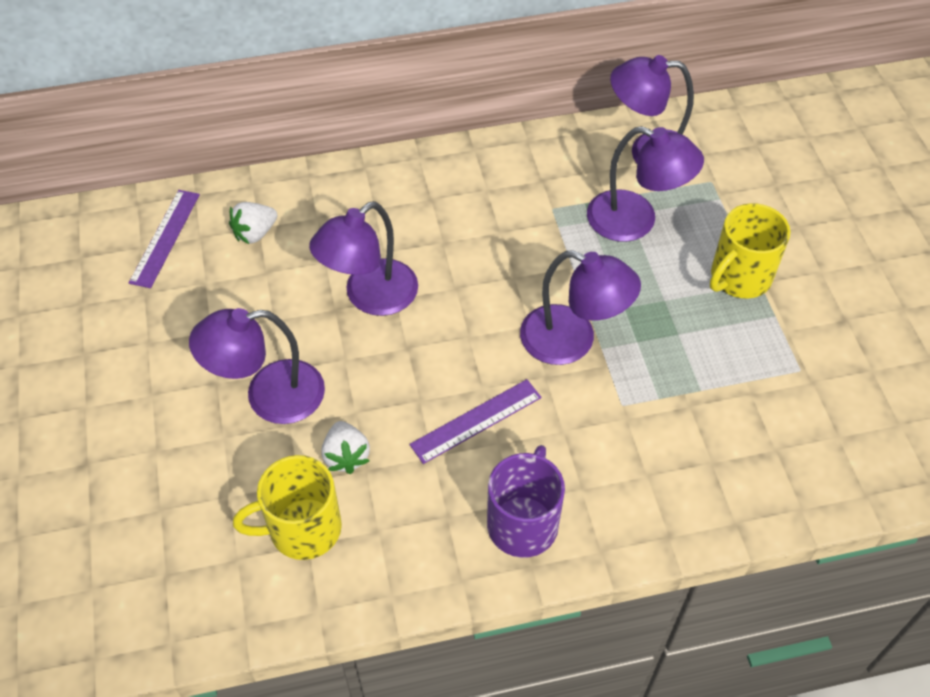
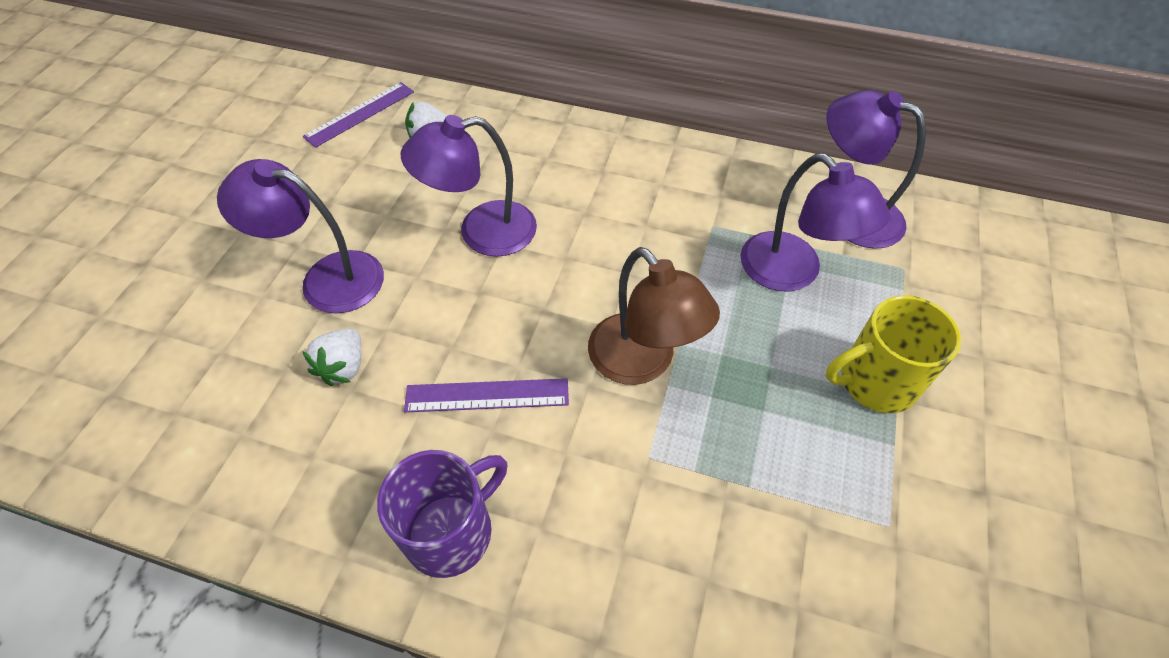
camera: 30 degrees right, 0 degrees up
(302, 529) = (250, 416): yellow mug -> none
(572, 341) = (642, 362): purple lamp -> brown lamp

